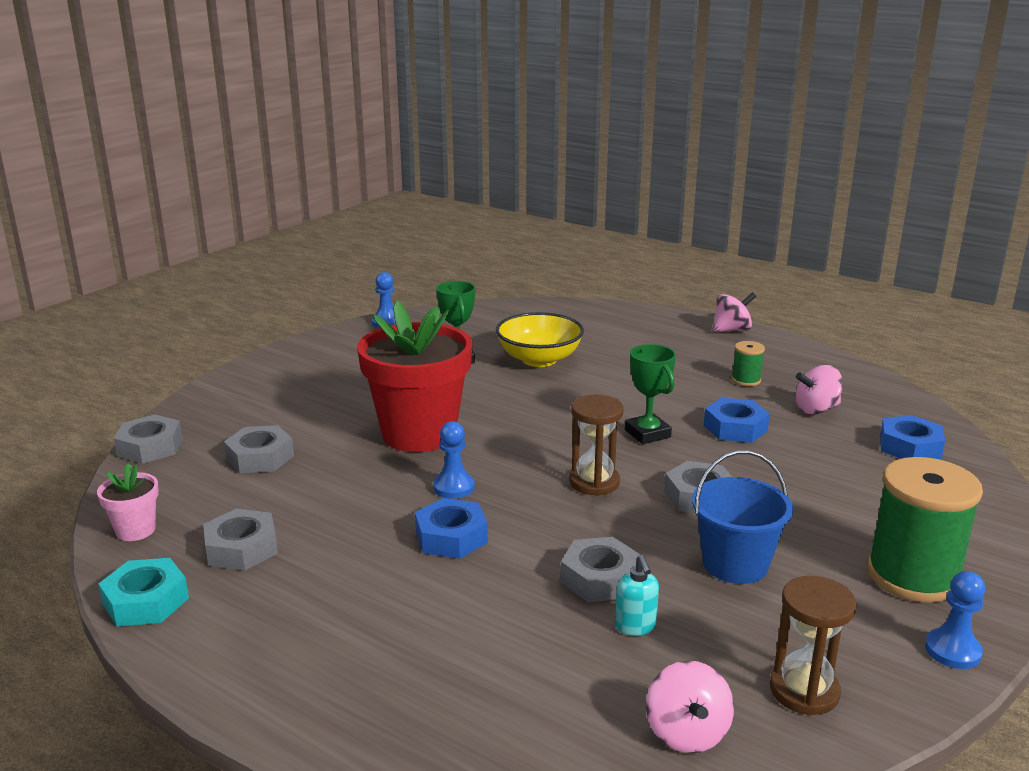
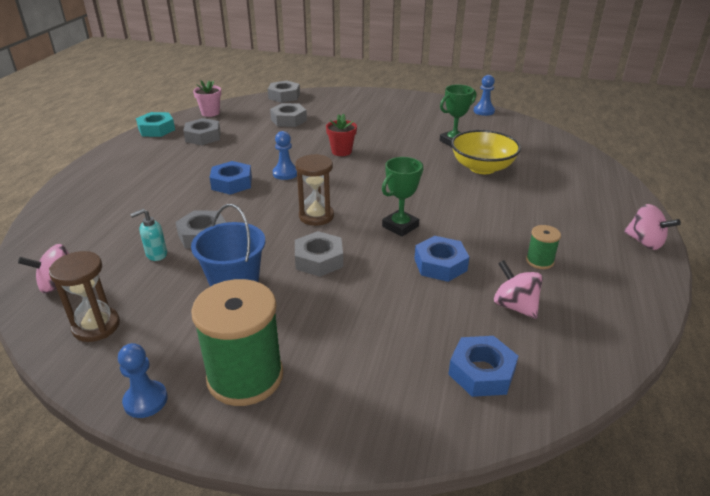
camera: 70 degrees right, 10 degrees up
(419, 434) = (341, 151): red flower pot -> red flower pot, size x0.44

